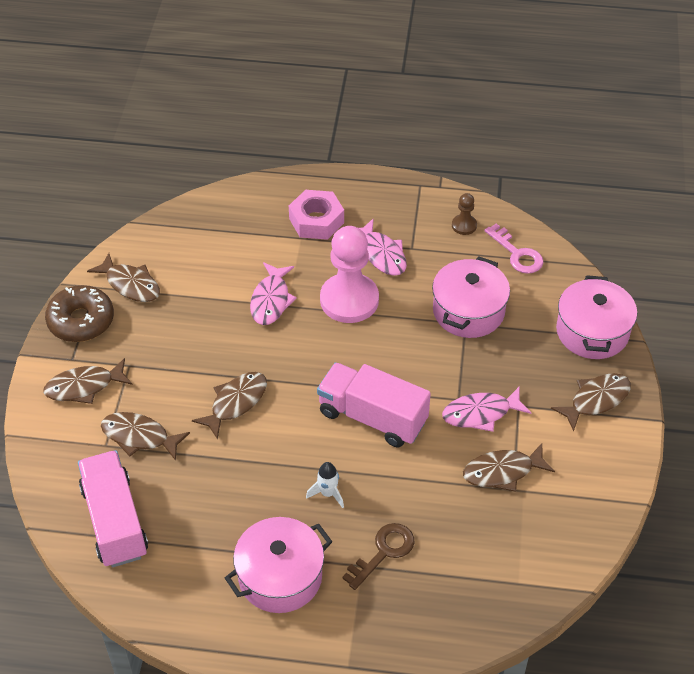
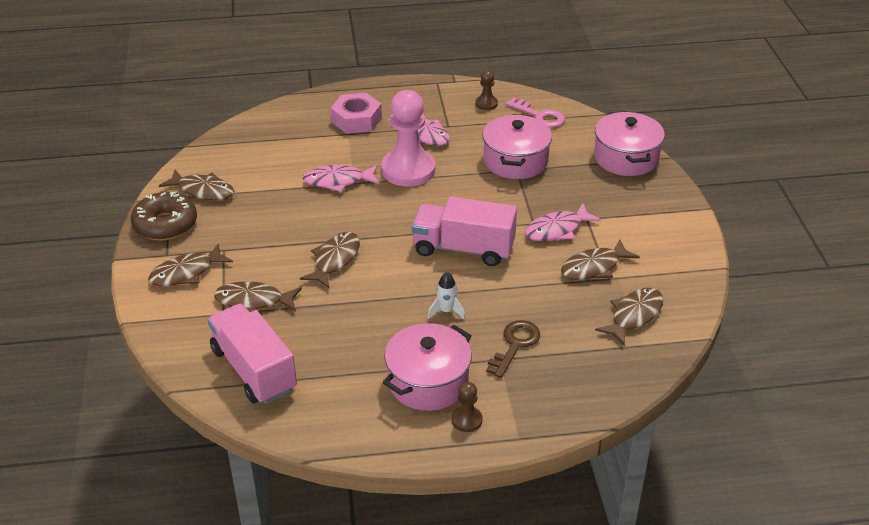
camera: 15 degrees left, 10 degrees down
(271, 300) = (338, 181): pink fish -> pink fish turned 90 degrees clockwise
(303, 632) = (467, 420): none -> brown pawn
(596, 400) = (650, 203): brown fish -> brown fish (634, 316)

